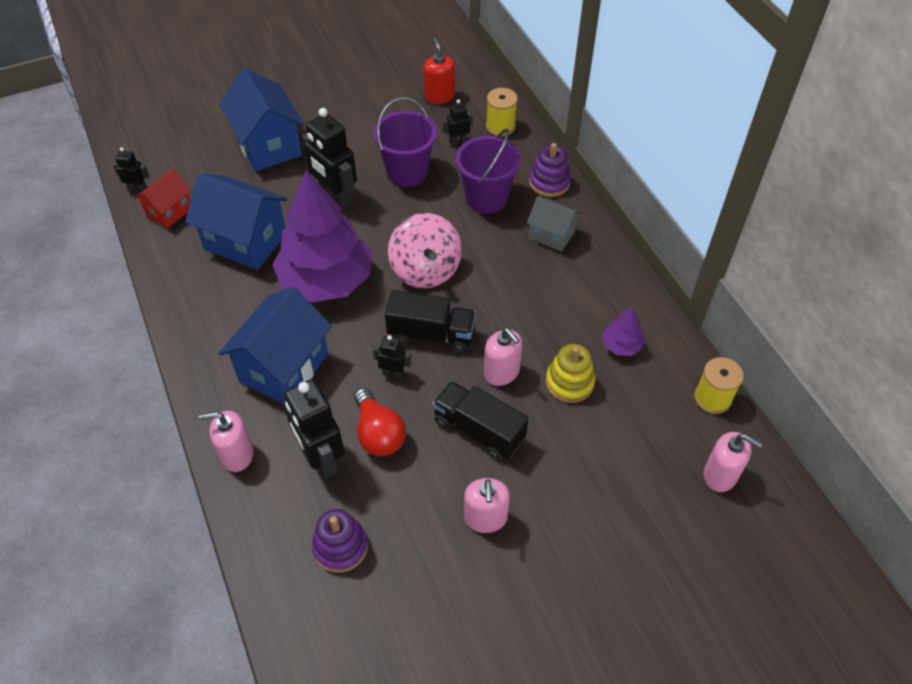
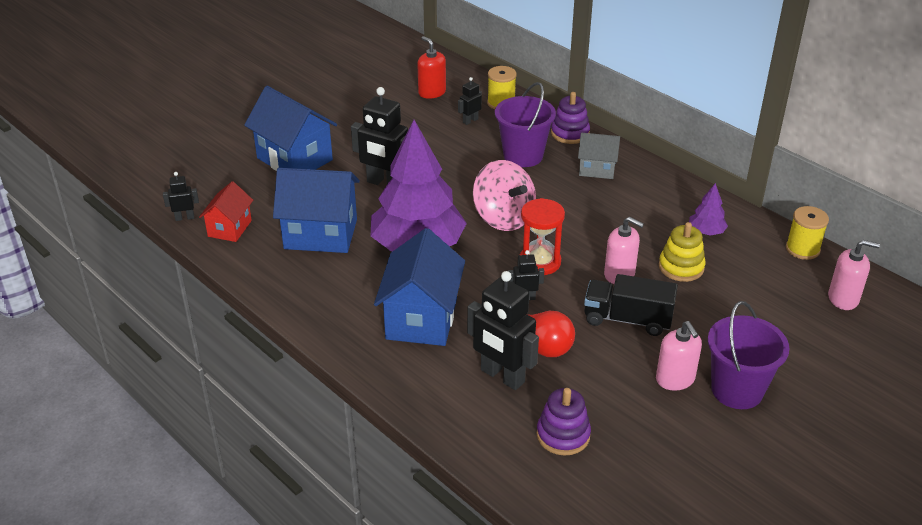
camera: 20 degrees left, 15 degrees down
(237, 454) = (421, 394): pink soap dispenser -> none
(407, 172) = (439, 152): purple bucket -> purple bucket (737, 390)
(431, 334) = (540, 262): black truck -> red hourglass

